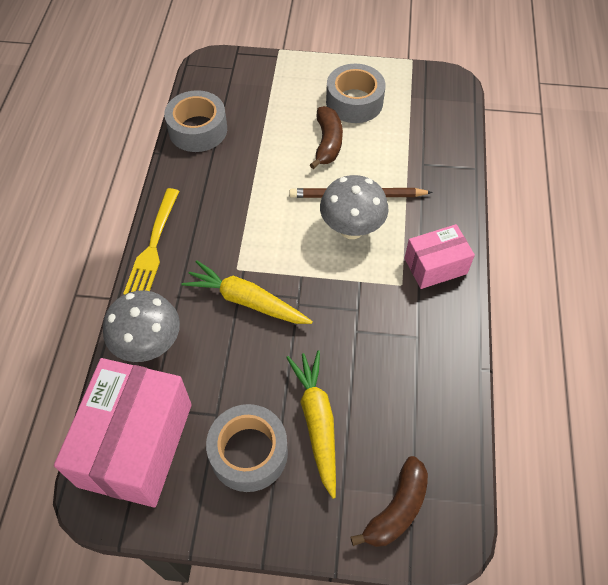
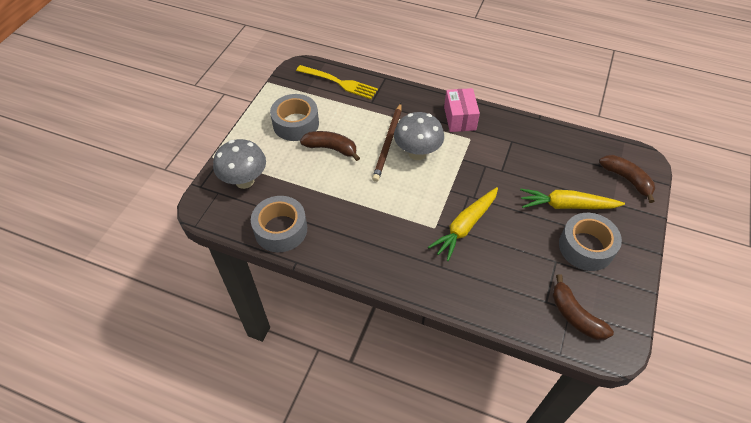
camera: 75 degrees left, 5 degrees down
(136, 444) = (575, 316): pink box -> brown banana
(149, 345) = (492, 296): grey mushroom -> grey mushroom (244, 181)
(153, 246) = (398, 281): yellow fork -> yellow fork (339, 82)

